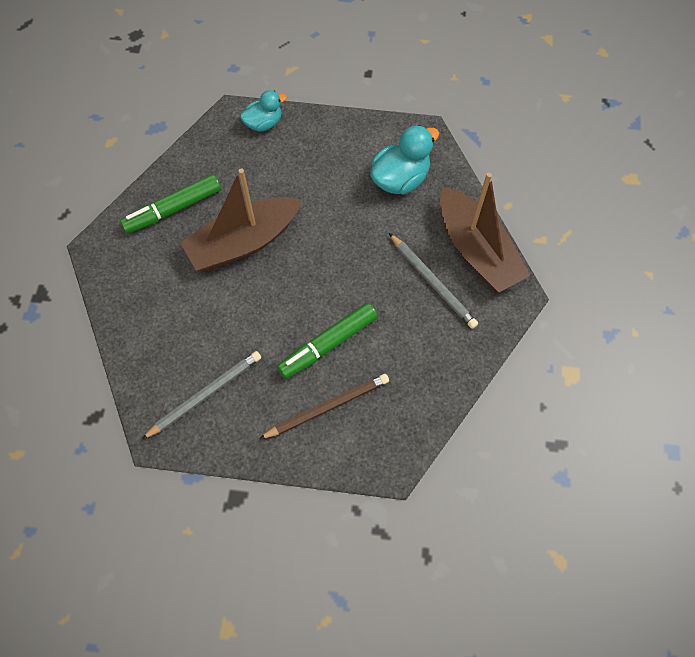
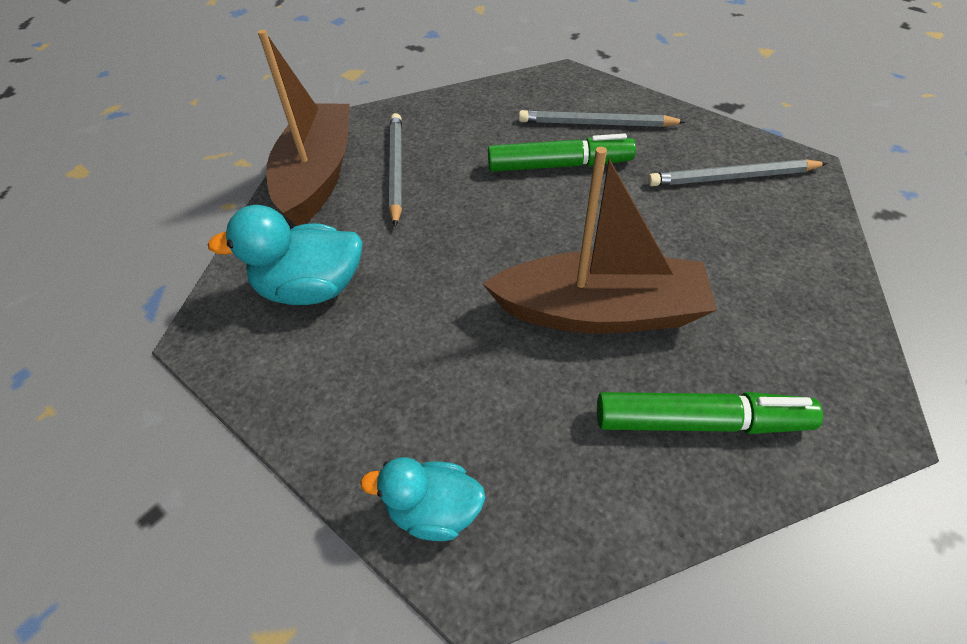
camera: 145 degrees left, 15 degrees down
(327, 407) = (596, 124): brown pencil -> grey pencil

